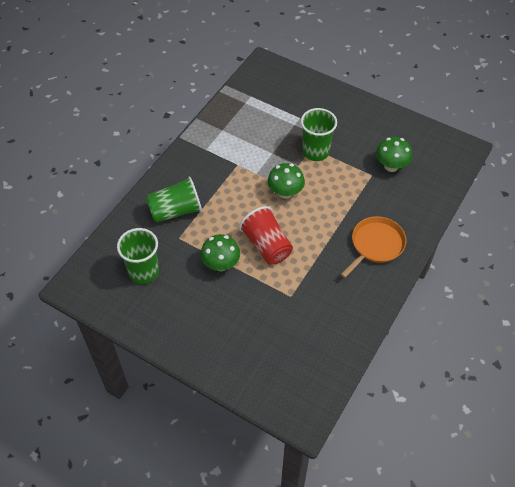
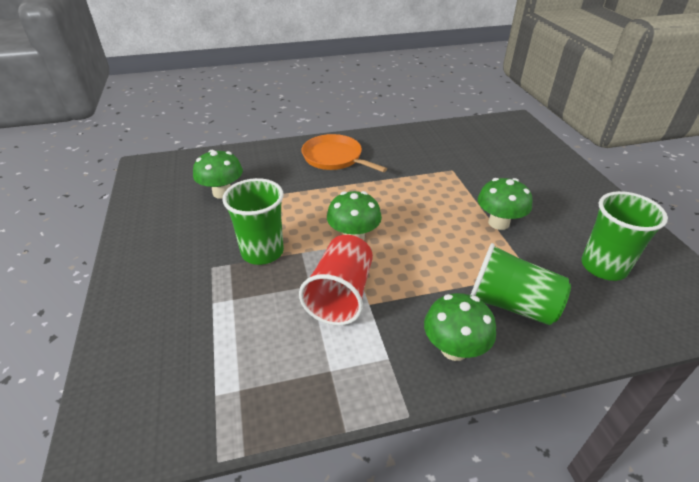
camera: 135 degrees left, 15 degrees down
(184, 171) = (454, 349): none -> green mushroom
(267, 245) = (432, 209): red cup -> red cup (341, 295)
(375, 245) = (334, 158): orange pan -> orange pan turned 45 degrees clockwise

